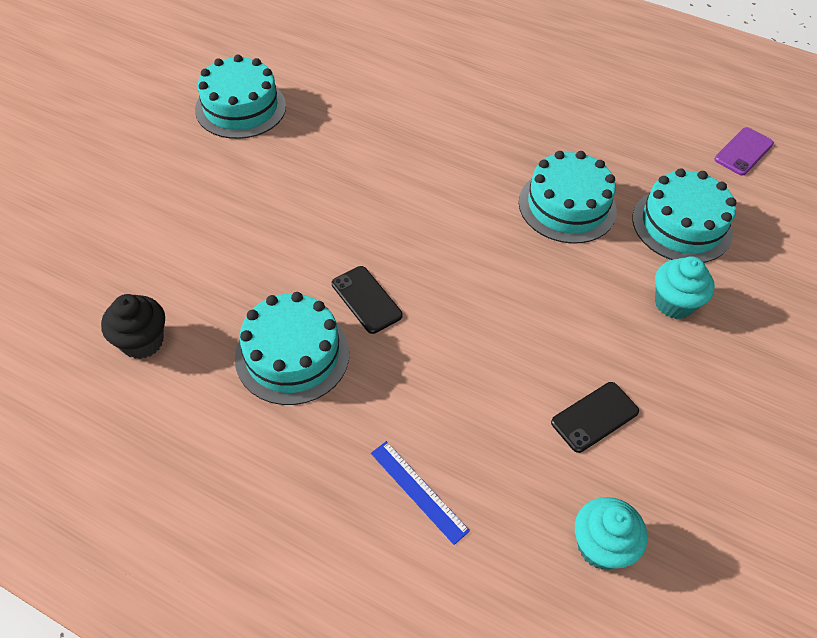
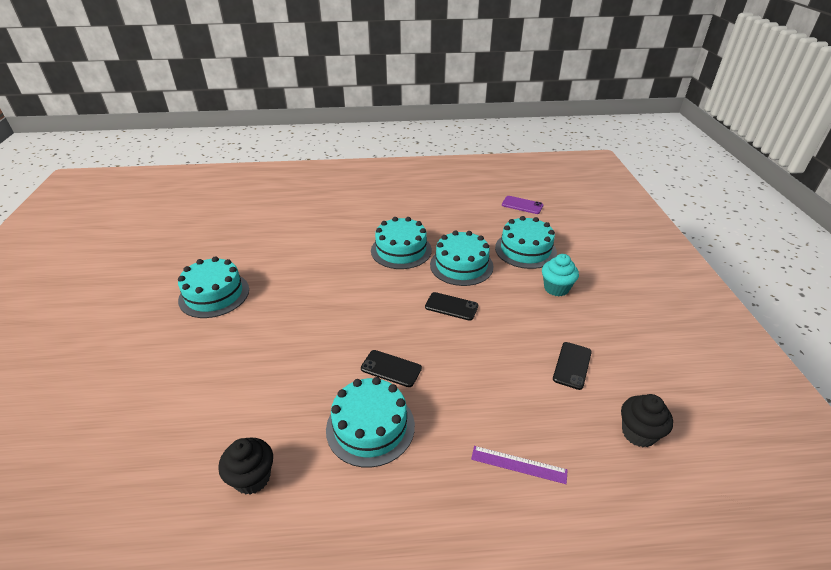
camera: 30 degrees left, 15 degrees down
(418, 491) = (518, 464): blue ruler -> purple ruler
(503, 146) = (401, 250): none -> turquoise cake
(504, 257) = (451, 306): none -> black phone
(600, 546) = (638, 433): turquoise cupcake -> black cupcake
(743, 151) = (522, 205): purple phone -> purple phone turned 75 degrees counterclockwise

